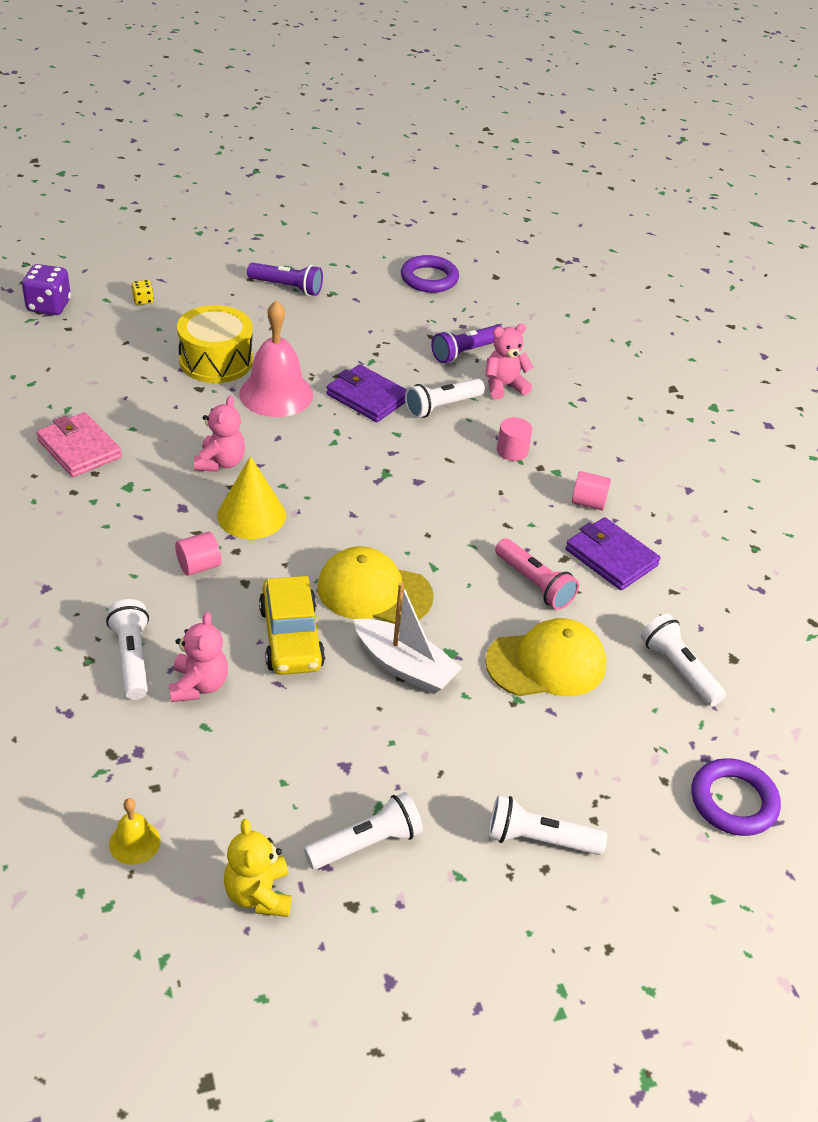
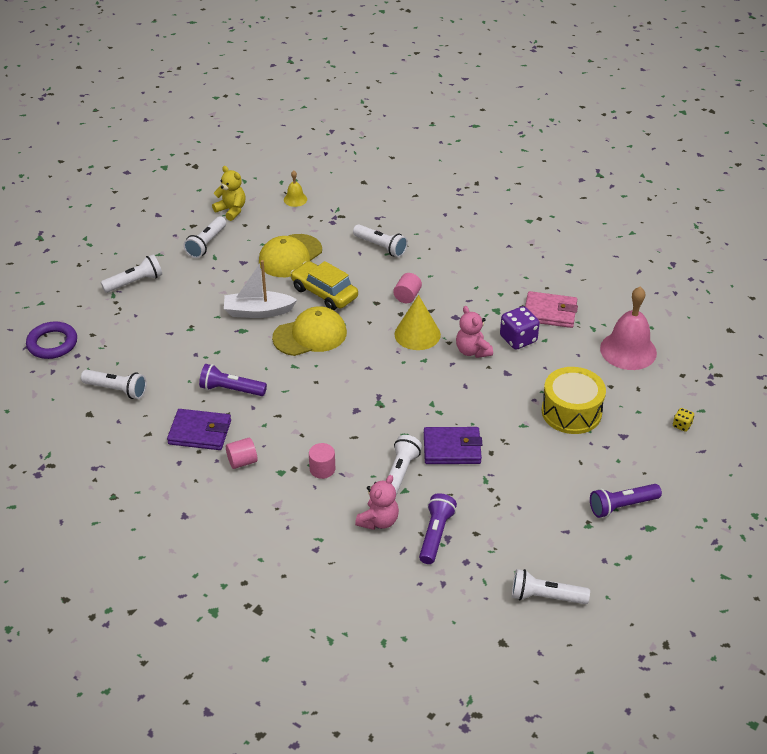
camera: 145 degrees right, 0 degrees up
(49, 306) = (719, 381): purple dice -> purple dice (518, 339)
(199, 685) = (339, 254): pink teddy bear -> none
(276, 394) = (505, 413): pink bell -> pink bell (628, 350)
(429, 279) = (545, 596): purple ring -> white flashlight
(534, 584) = (231, 389): pink flashlight -> purple flashlight
(546, 663) = (190, 352): yellow cap -> yellow cap (290, 256)

